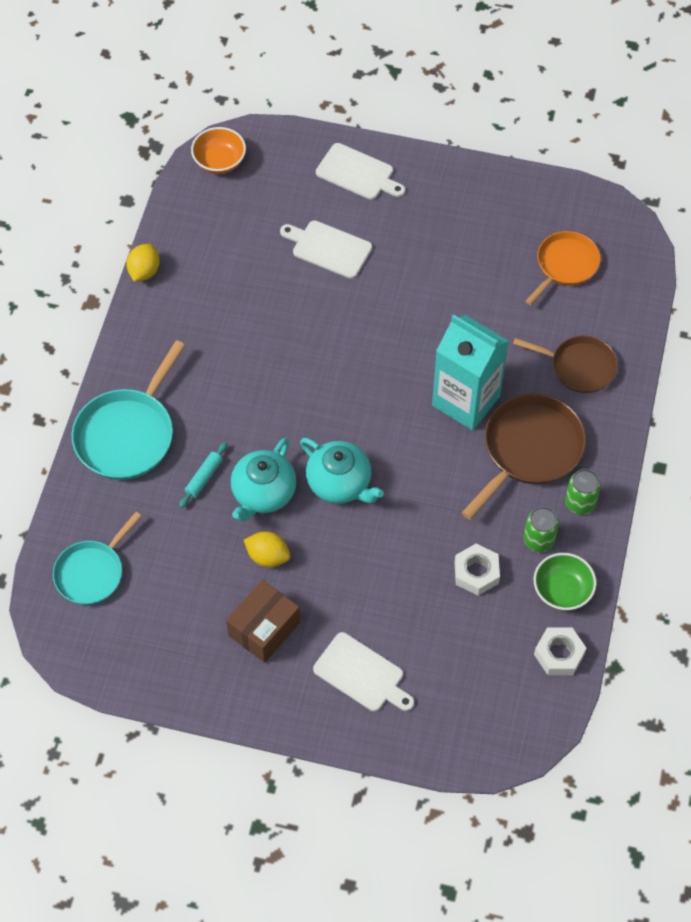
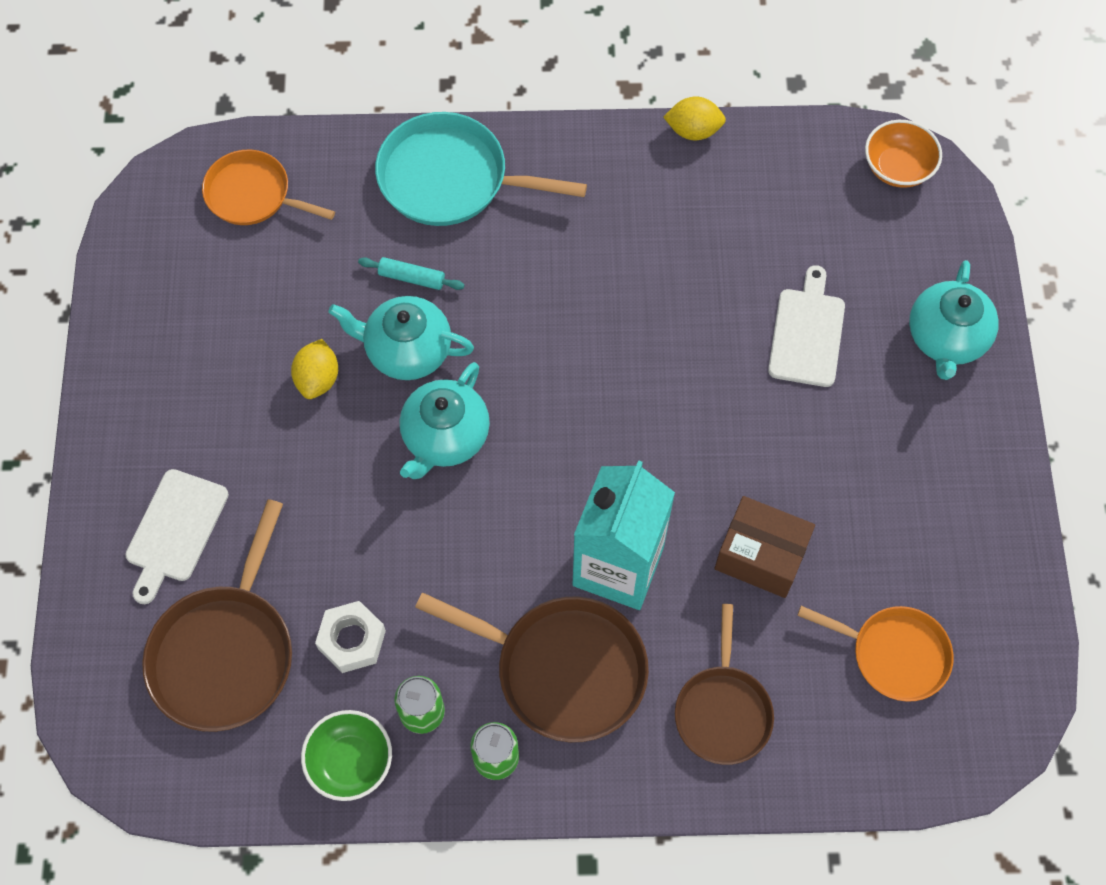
camera: 75 degrees right, 5 degrees up
(92, 572) = (252, 195): turquoise pan -> orange pan
(264, 629) = (216, 401): brown box -> brown box (760, 556)
(358, 173) = (946, 338): white cutting board -> turquoise teapot
(466, 656) = (225, 654): none -> brown pan
(559, 654) = (251, 777): white nut -> none

